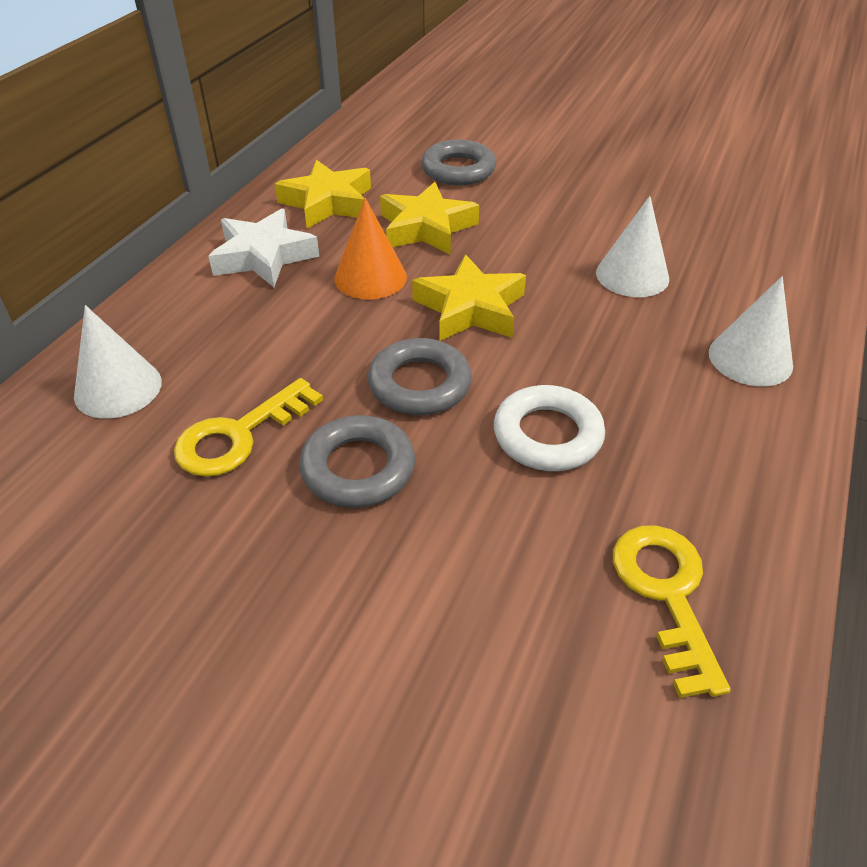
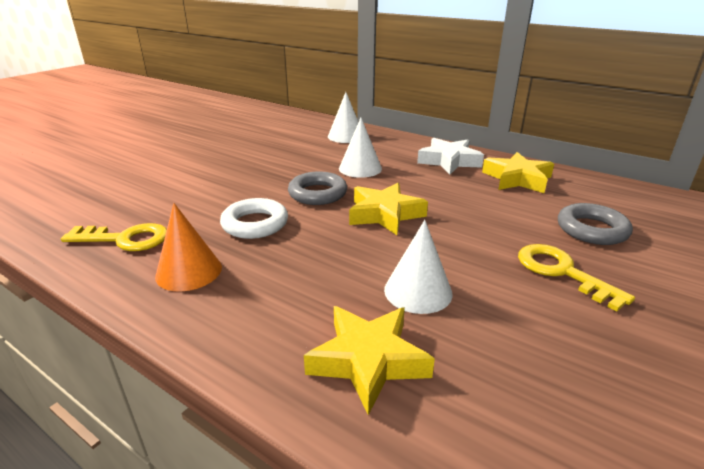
camera: 100 degrees right, 15 degrees down
(238, 435) = (303, 155): yellow key -> yellow key (561, 272)
(358, 468) = (266, 176): grey ring -> none
(370, 277) = (425, 187): orange cone -> orange cone (189, 271)
(426, 228) = (488, 208): yellow star -> yellow star (368, 360)
(750, 358) = (280, 329): white cone -> white cone (360, 168)

